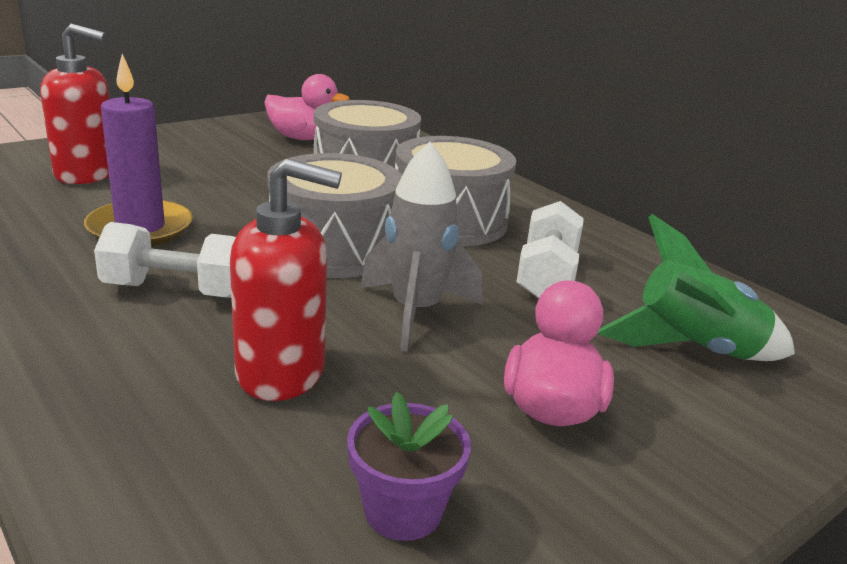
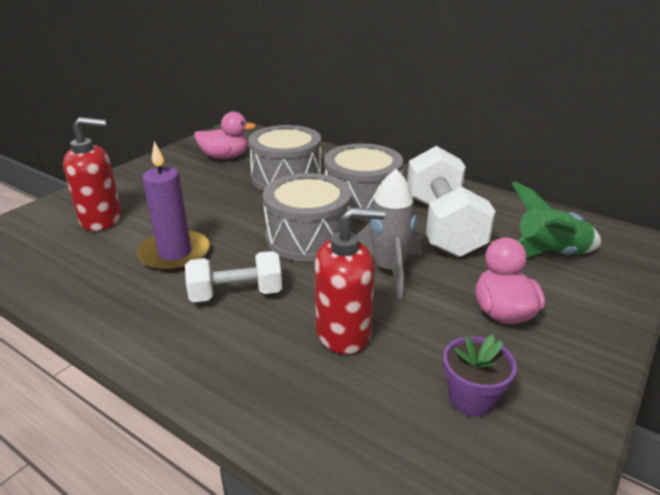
camera: 15 degrees left, 5 degrees up
(547, 276) = (443, 226): white dumbbell -> white dumbbell, size x1.66

